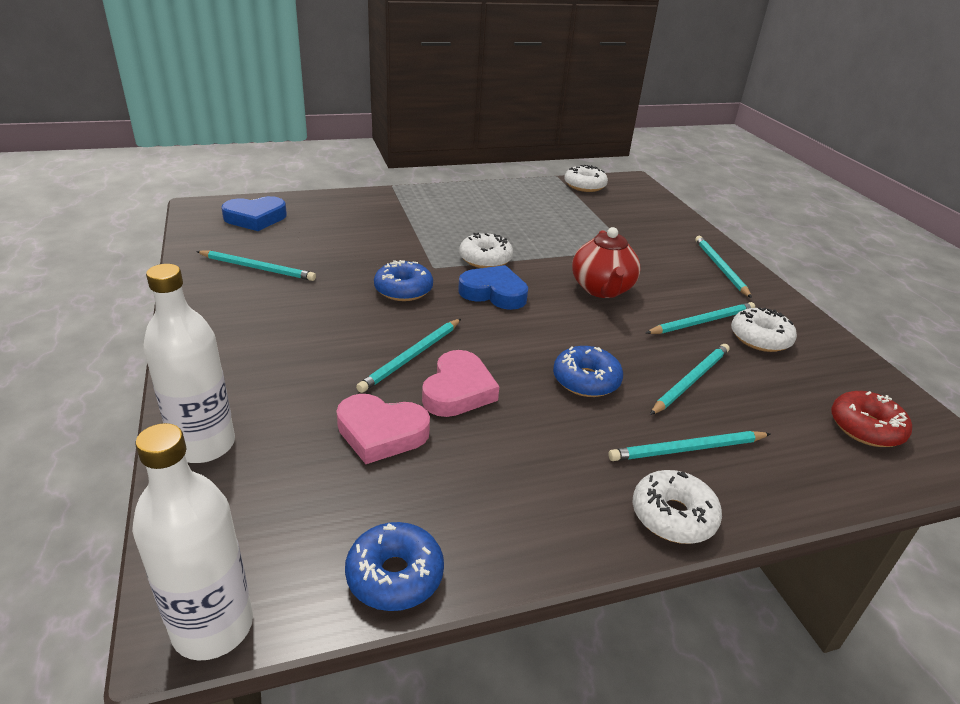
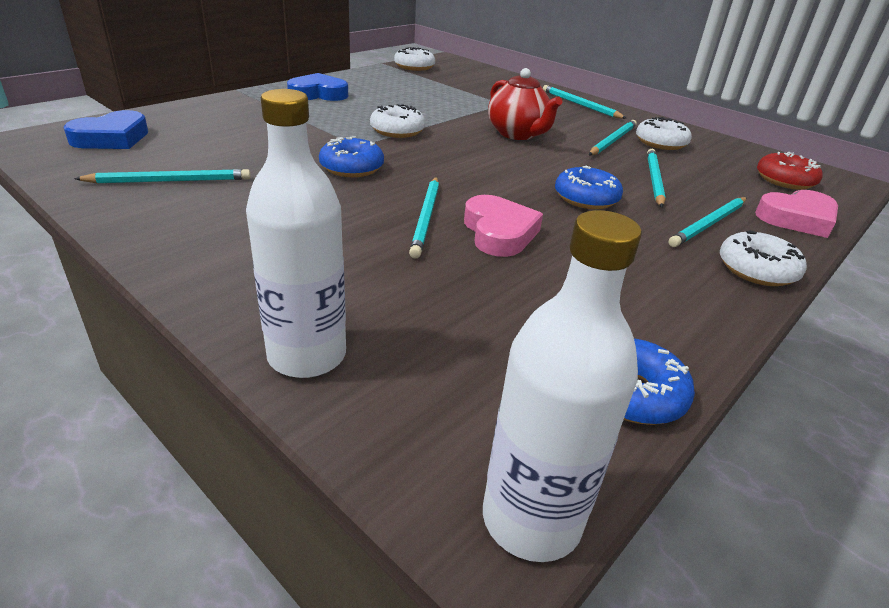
camera: 30 degrees left, 0 degrees up
(381, 433) = (475, 285): pink heart -> pink heart (797, 219)
(494, 293) = (436, 154): blue heart -> blue heart (318, 94)

